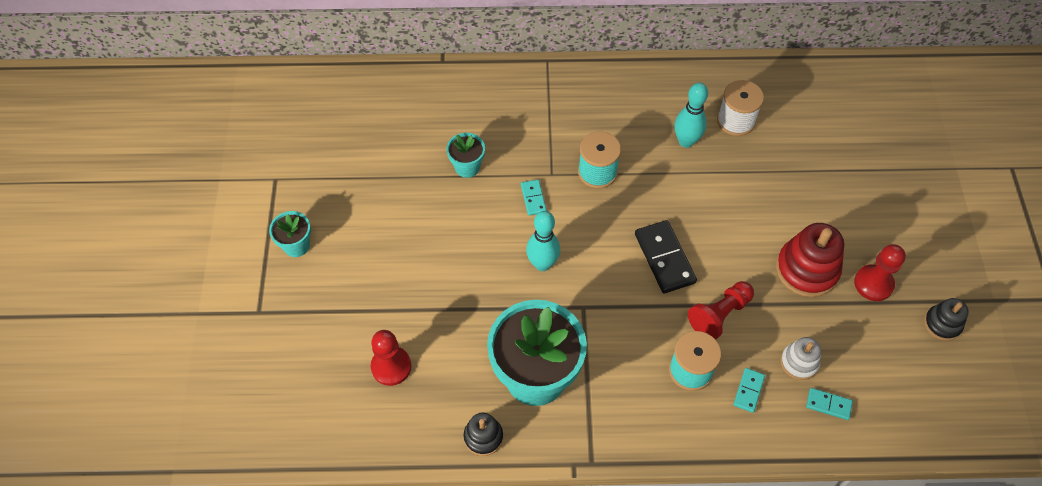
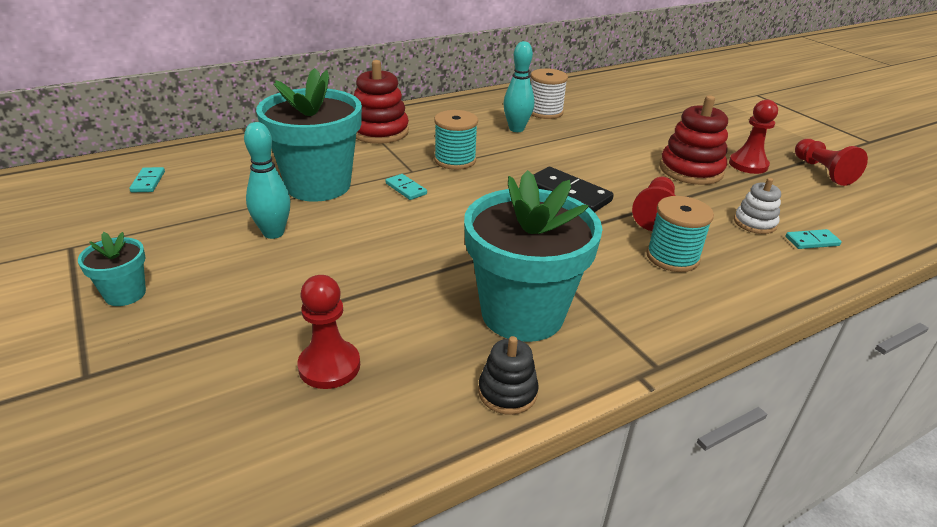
camera: 30 degrees left, 25 degrees down
(467, 167) = (318, 185): turquoise flower pot -> turquoise flower pot, size x2.18
(542, 264) = (453, 227): turquoise bowling pin -> turquoise bowling pin (273, 233)
(555, 101) = (379, 131): none -> red stacking toy
(748, 391) = (739, 254): turquoise domino -> turquoise domino (148, 182)
(942, 324) = (823, 172): black stacking toy -> red pawn

